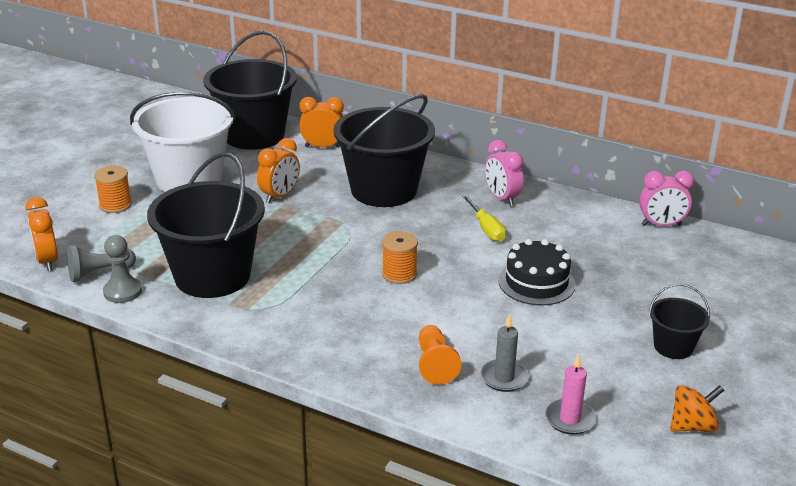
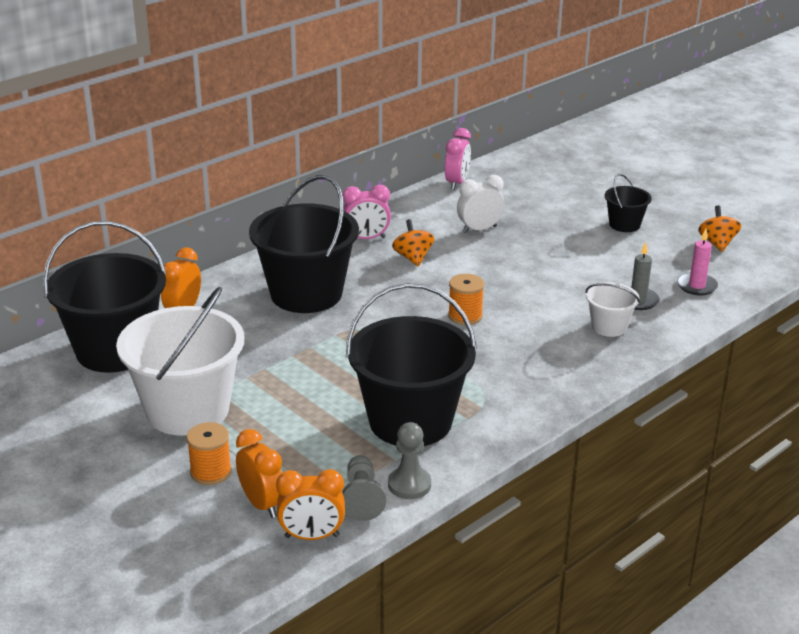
camera: 70 degrees left, 0 degrees up
(280, 196) = (274, 356): orange clock -> orange clock (262, 504)
(435, 364) = (609, 327): orange pawn -> white bucket
(486, 228) = (413, 258): yellow screwdriver -> orange spinning top
(536, 282) = (513, 255): black cake -> none
(574, 254) = (479, 229): none -> white clock

